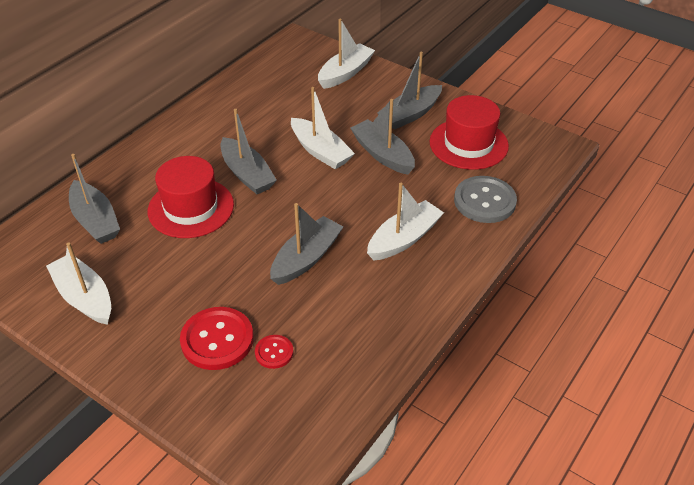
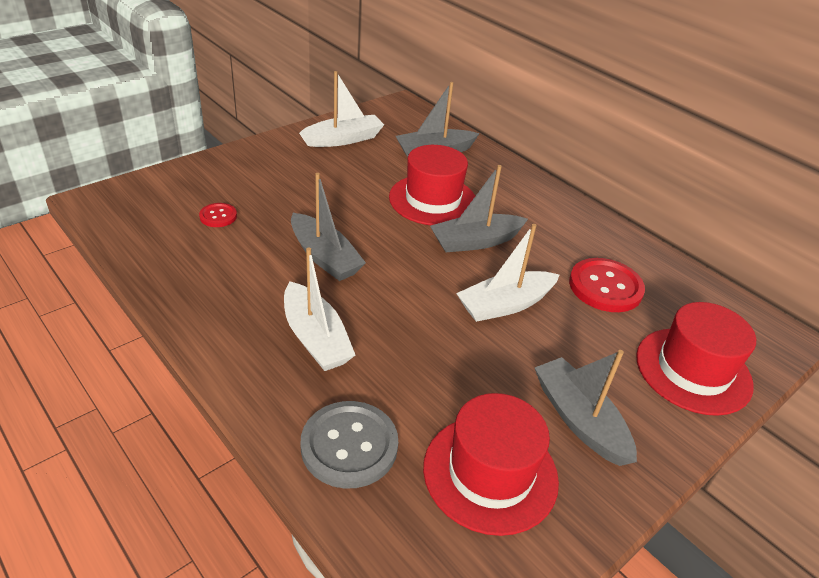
camera: 100 degrees right, 5 degrees down
(217, 340) = (254, 190): red button -> red button (605, 287)
(345, 73) = (693, 370): white boat -> red hat
(382, 154) = (486, 361): grey boat -> none

